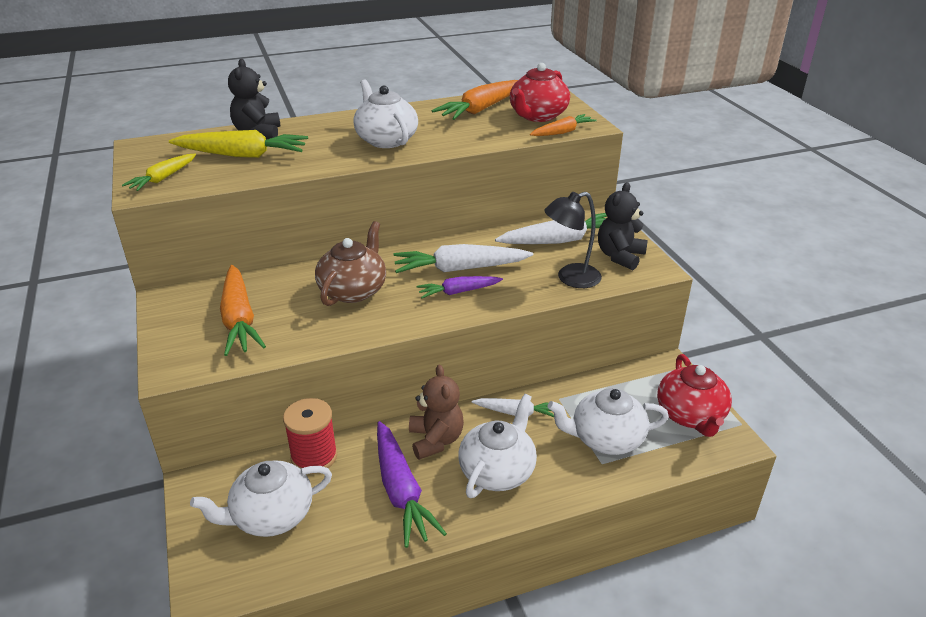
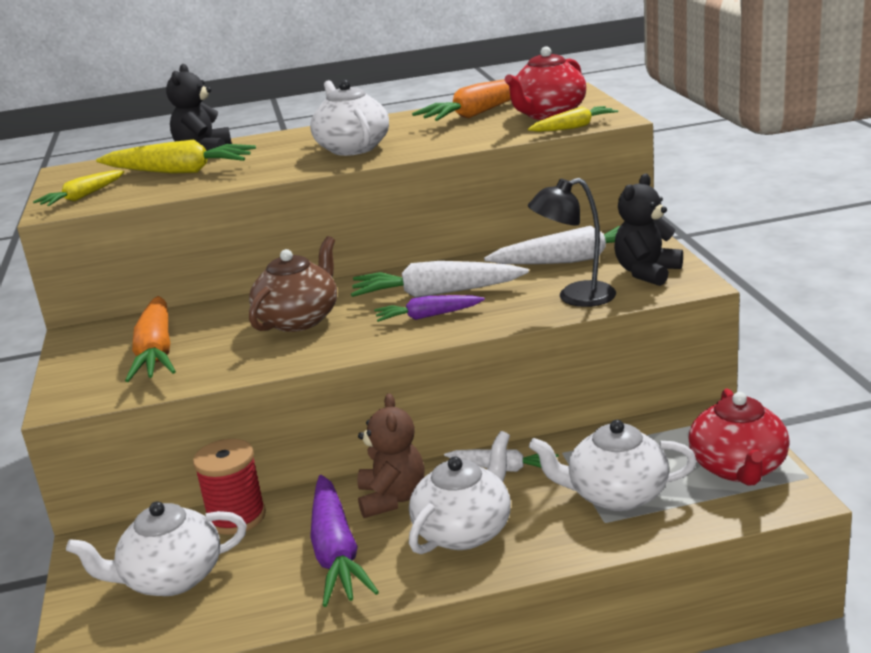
camera: 10 degrees right, 10 degrees down
(562, 132) = (574, 127): orange carrot -> yellow carrot

